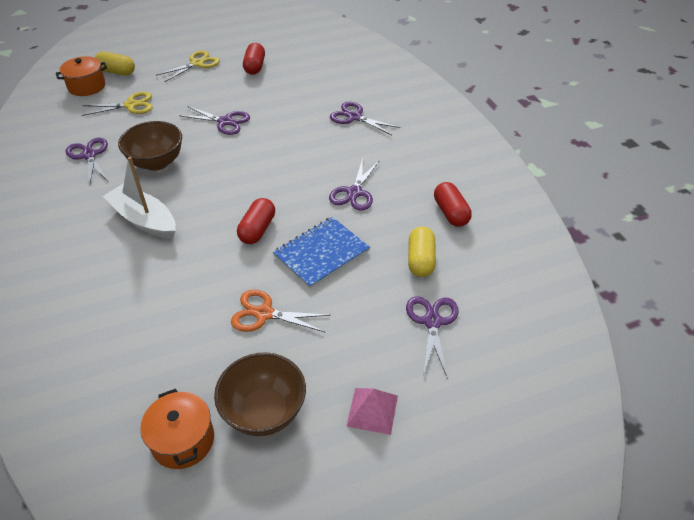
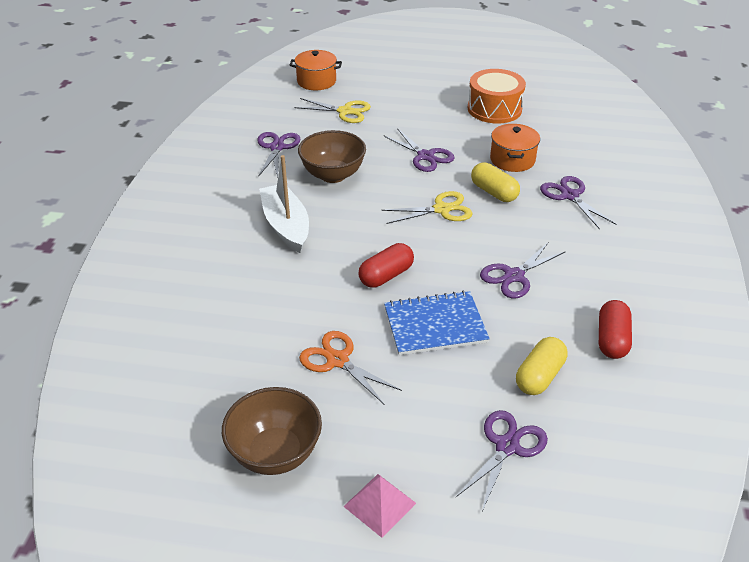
camera: 30 degrees right, 5 degrees down
(117, 72) = (353, 75): yellow capsule -> yellow capsule (494, 192)
(183, 440) = (188, 442): orange pot -> orange pot (512, 160)
(197, 63) = (436, 89): yellow scissors -> yellow scissors (441, 209)
(255, 67) = (494, 109): red capsule -> orange drum

